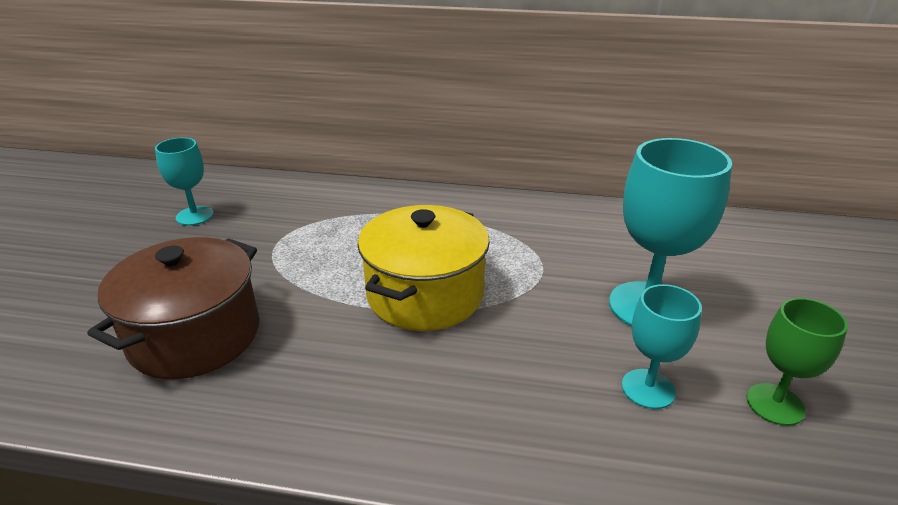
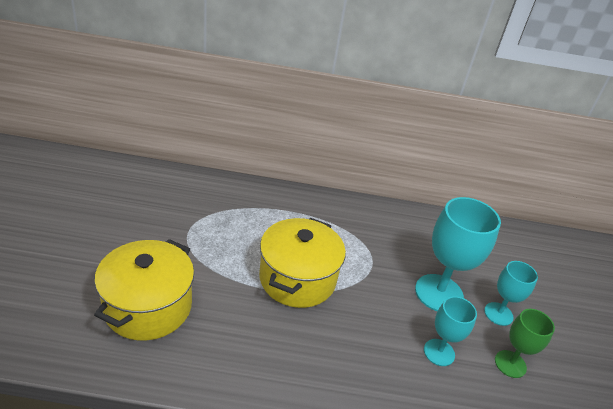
camera: 10 degrees left, 5 degrees up
(194, 216) = (122, 203): turquoise goblet -> turquoise goblet (498, 314)
(195, 336) = (148, 307): brown pot -> yellow pot

